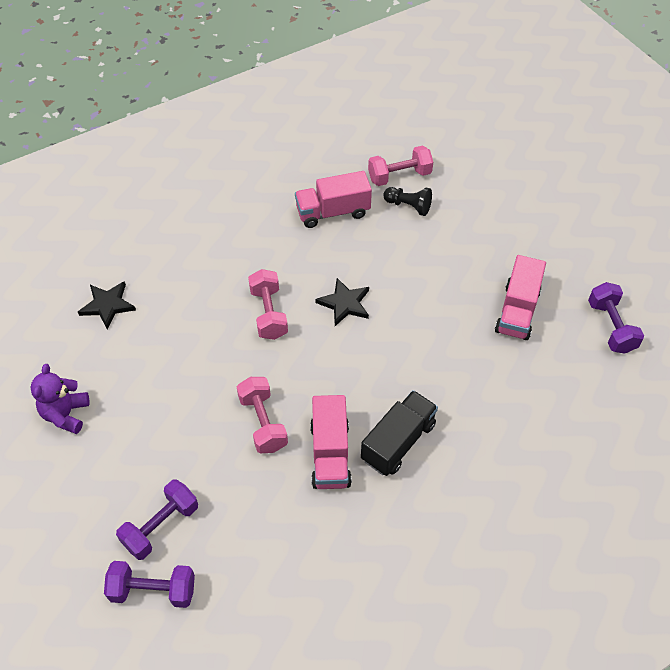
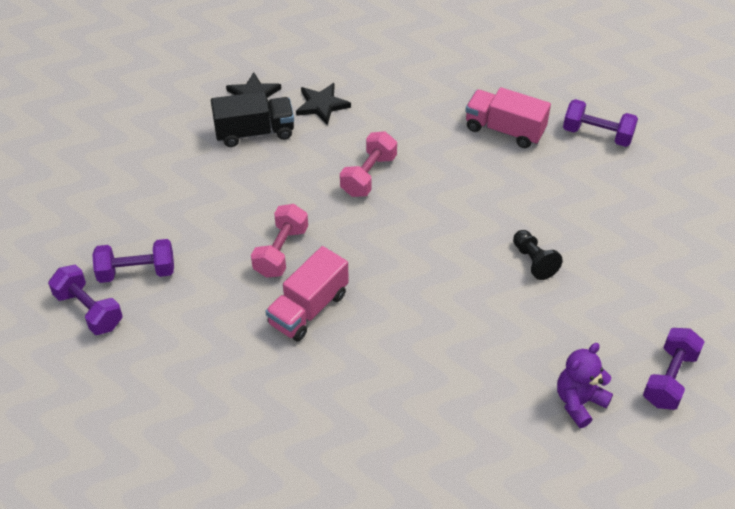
camera: 40 degrees right, 5 degrees down
(66, 414) = (150, 153): purple teddy bear -> purple teddy bear (579, 402)
(345, 303) = (439, 206): black star -> black star (322, 105)
(398, 442) = (372, 337): black truck -> black truck (254, 132)
(399, 176) = (597, 134): pink dumbbell -> purple dumbbell
(408, 206) = (579, 163): black pawn -> black pawn (534, 261)
(517, 311) = (589, 307): pink truck -> none

